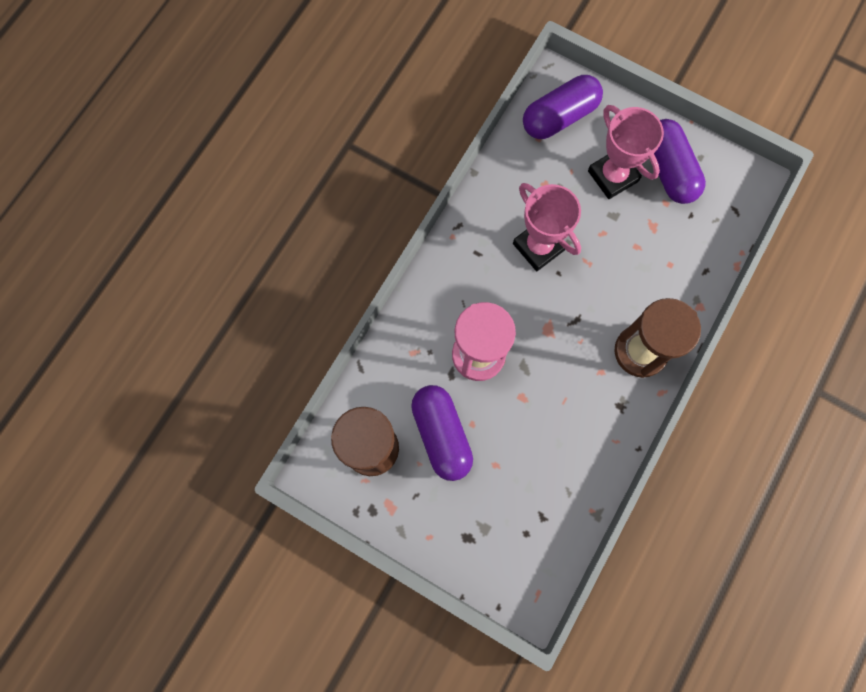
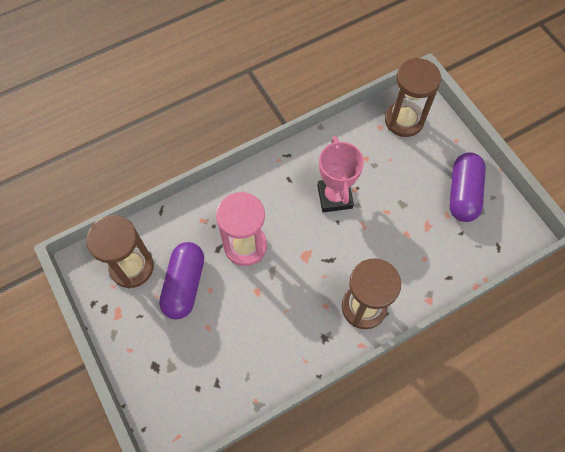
camera: 30 degrees right, 10 degrees down
(559, 117) = (404, 120): purple capsule -> brown hourglass
(613, 176) = (418, 177): pink trophy -> none

